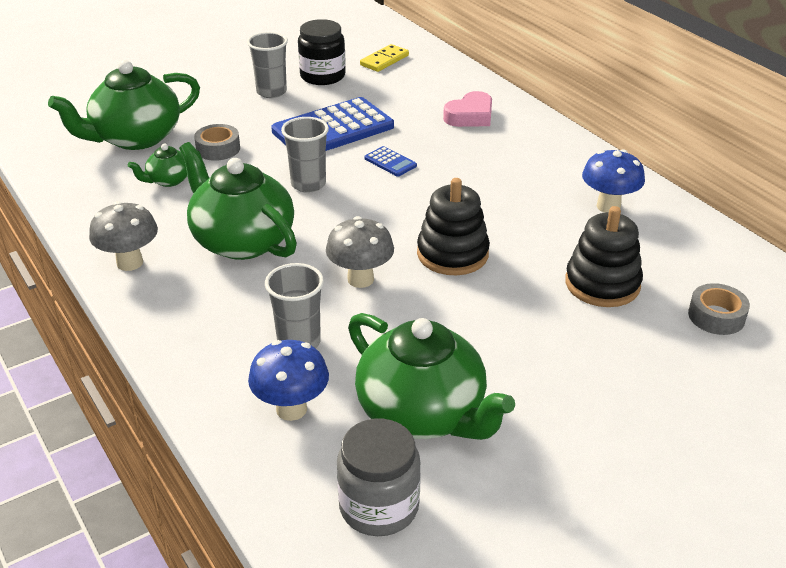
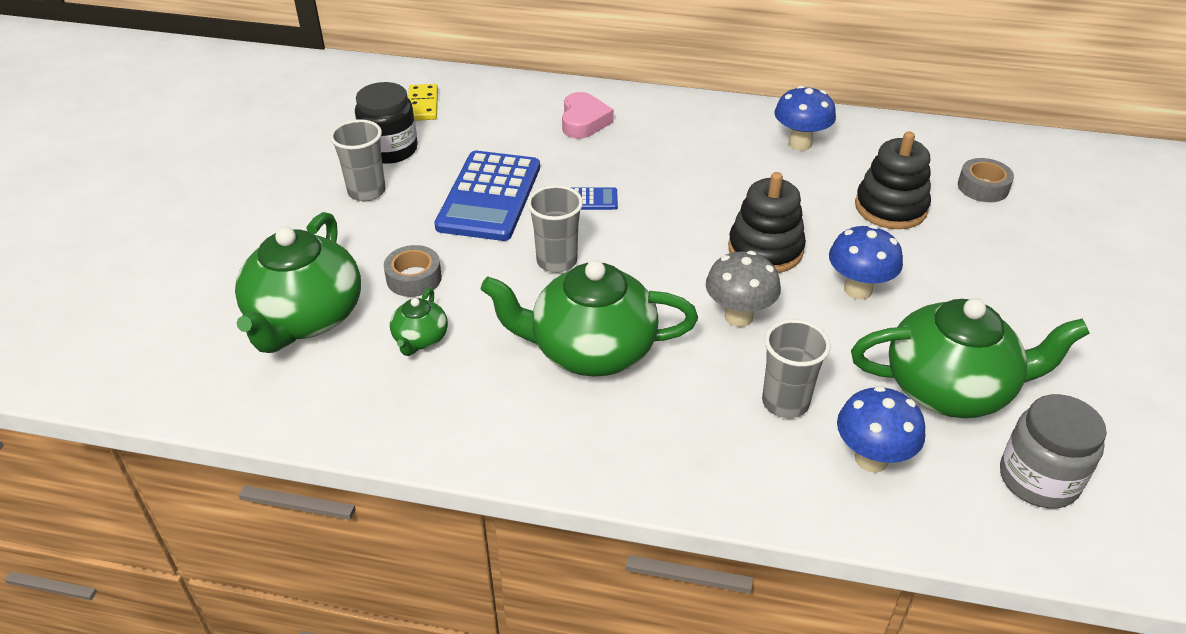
camera: 45 degrees left, 5 degrees up
(130, 263) = (528, 442): grey mushroom -> none
(473, 316) = (858, 290): none -> blue mushroom

